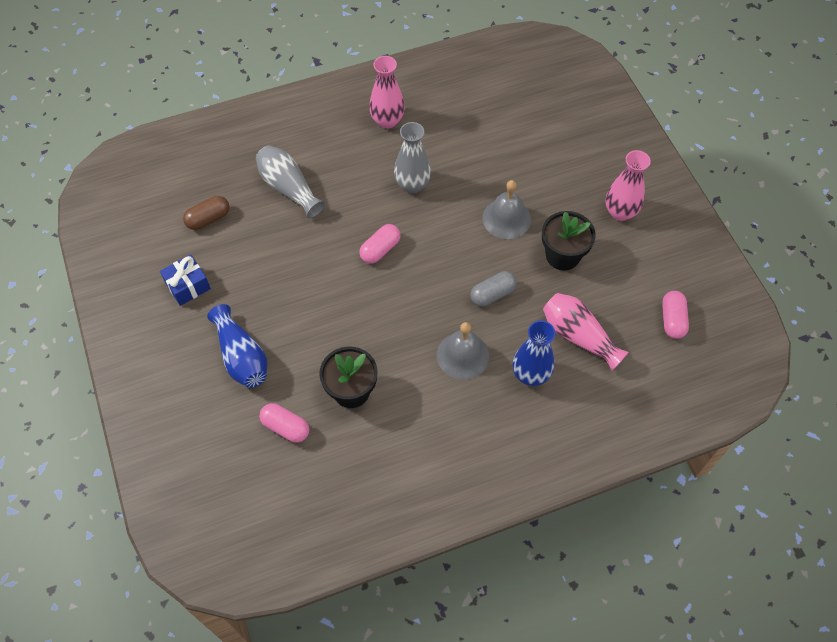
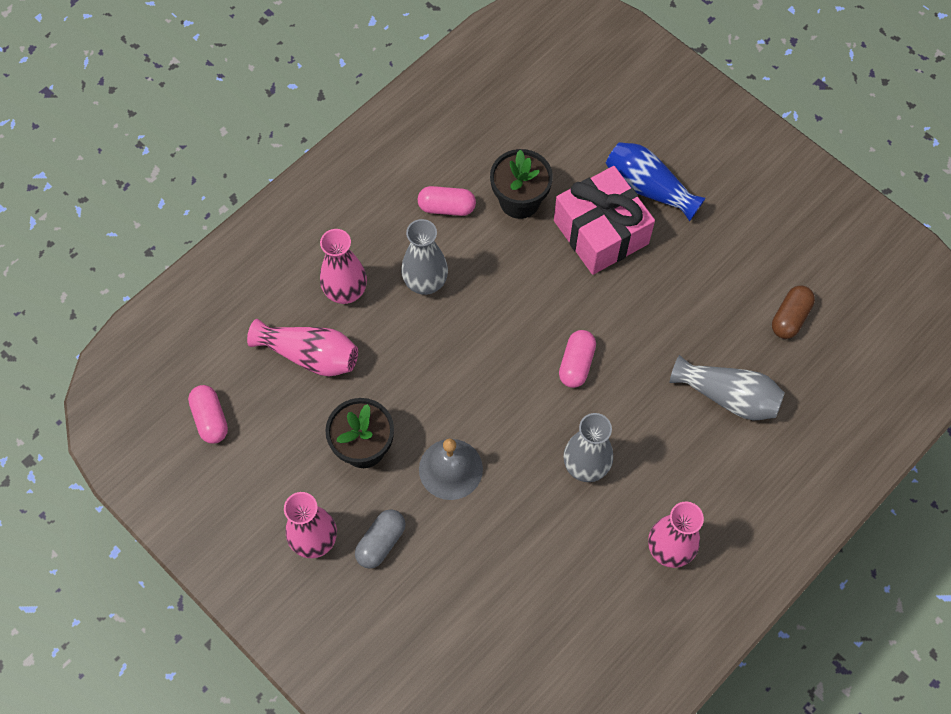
camera: 155 degrees right, 5 degrees up
(188, 286) = (754, 234): blue gift -> none
(285, 427) = (562, 143): pink capsule -> pink capsule (446, 207)
(302, 337) = (601, 232): none -> pink gift
(462, 355) = (425, 282): grey bell -> grey vase
(492, 294) = (424, 364): grey capsule -> grey capsule (381, 542)
(530, 375) = (345, 291): blue vase -> pink vase

